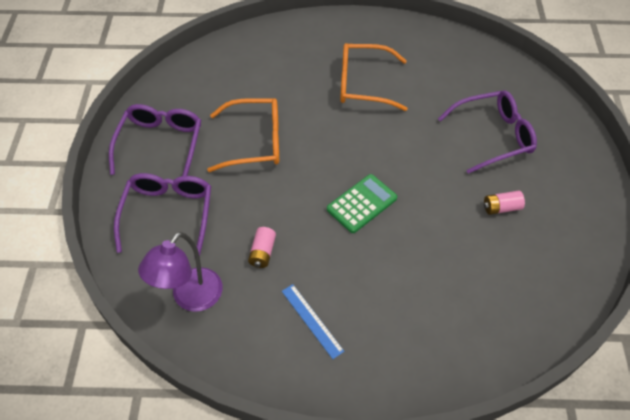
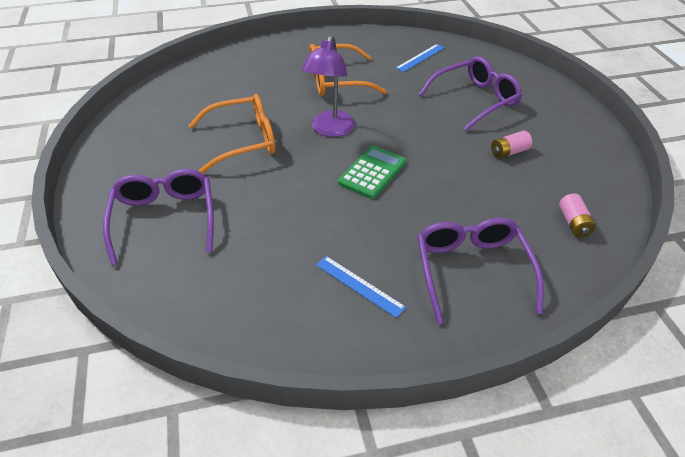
camera: 15 degrees left, 10 degrees down
(160, 144) = (140, 159): purple glasses -> purple glasses (472, 270)
(190, 298) = (213, 293): purple lamp -> purple lamp (330, 130)
(262, 252) = (282, 234): pink battery -> pink battery (573, 223)
(458, 69) = (420, 57): none -> blue ruler

